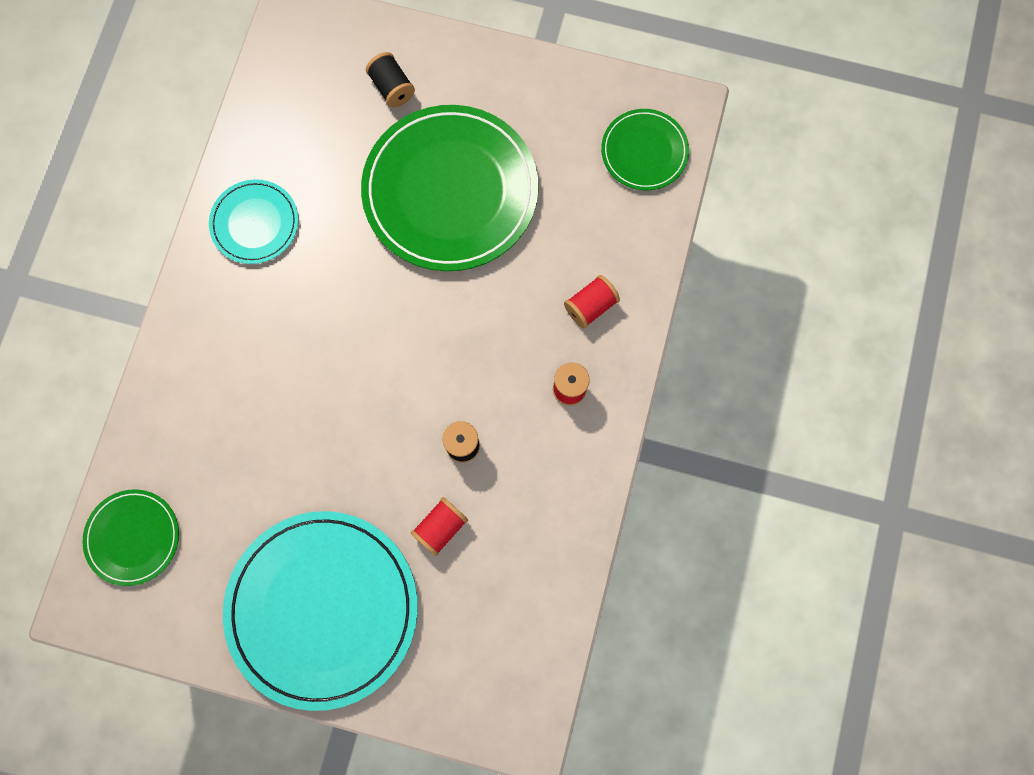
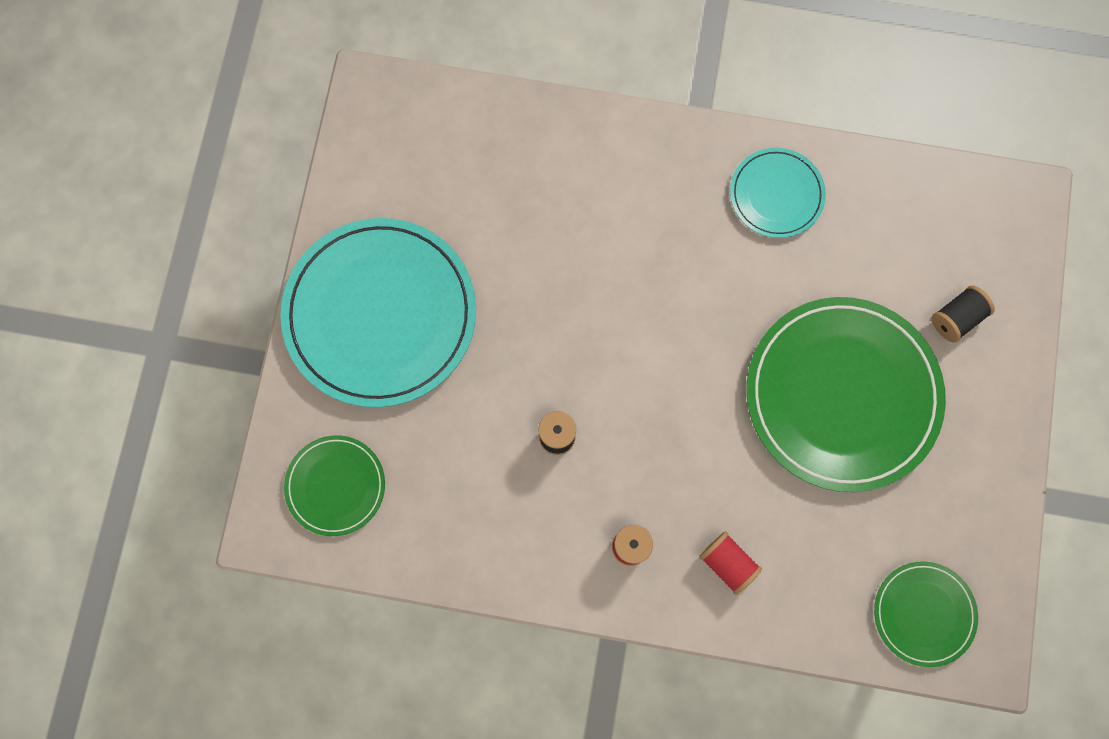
camera: 85 degrees right, 0 degrees up
(133, 537) = (438, 126): green plate -> green plate (335, 486)
(440, 527) = (469, 422): red spool -> none

